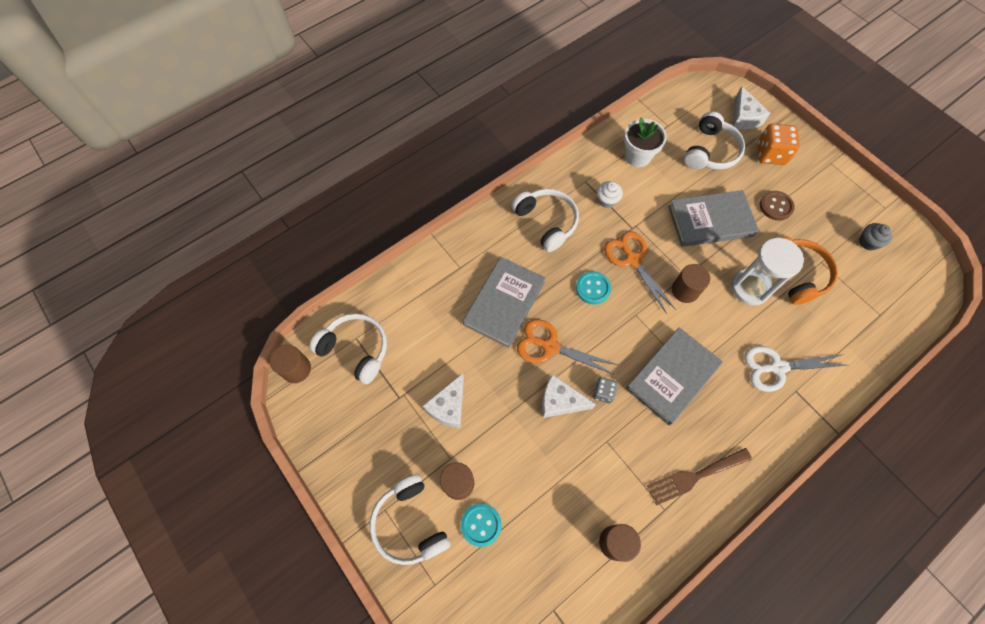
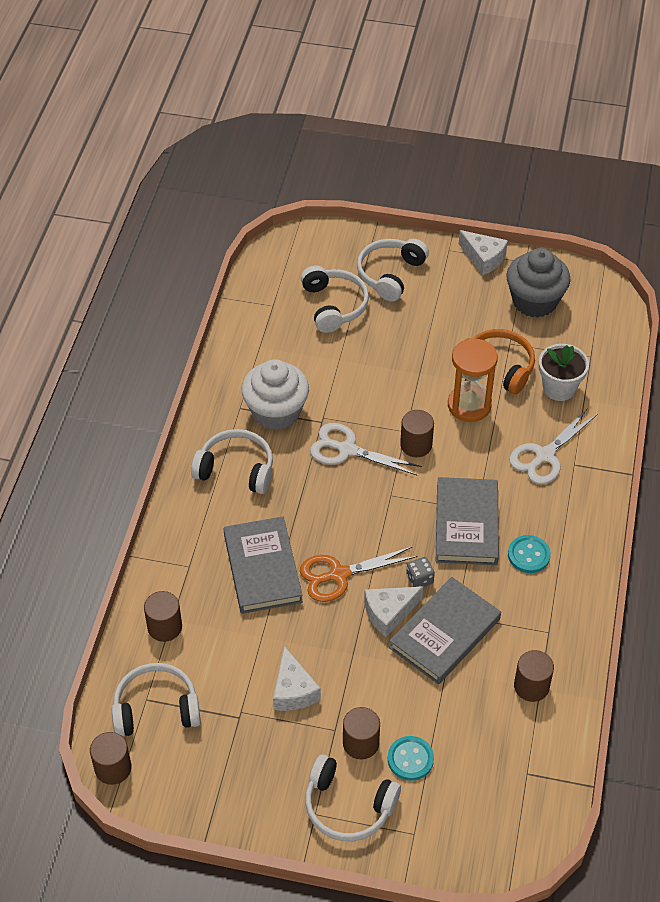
camera: 40 degrees left, 15 degrees down
(409, 297) = (164, 627): none -> brown cylinder
(593, 288) = (333, 499): turquoise button -> turquoise button (528, 555)
(606, 200) = (276, 412): white cupcake -> white cupcake, size x2.14
(632, 260) = (347, 450): orange scissors -> white scissors
(637, 156) = (269, 353): white flower pot -> white flower pot (559, 388)
(694, 476) = (550, 589): brown fork -> none
(710, 221) = (387, 369): grey book -> grey book (445, 633)
(743, 117) = (338, 255): white cheese -> white cheese (483, 258)
(750, 288) = (469, 405): white hourglass -> orange hourglass
(770, 154) = (390, 274): orange dice -> white headphones
(776, 206) = (433, 319): brown button -> none
(868, 242) = (534, 301): grey cupcake -> grey cupcake, size x2.14

